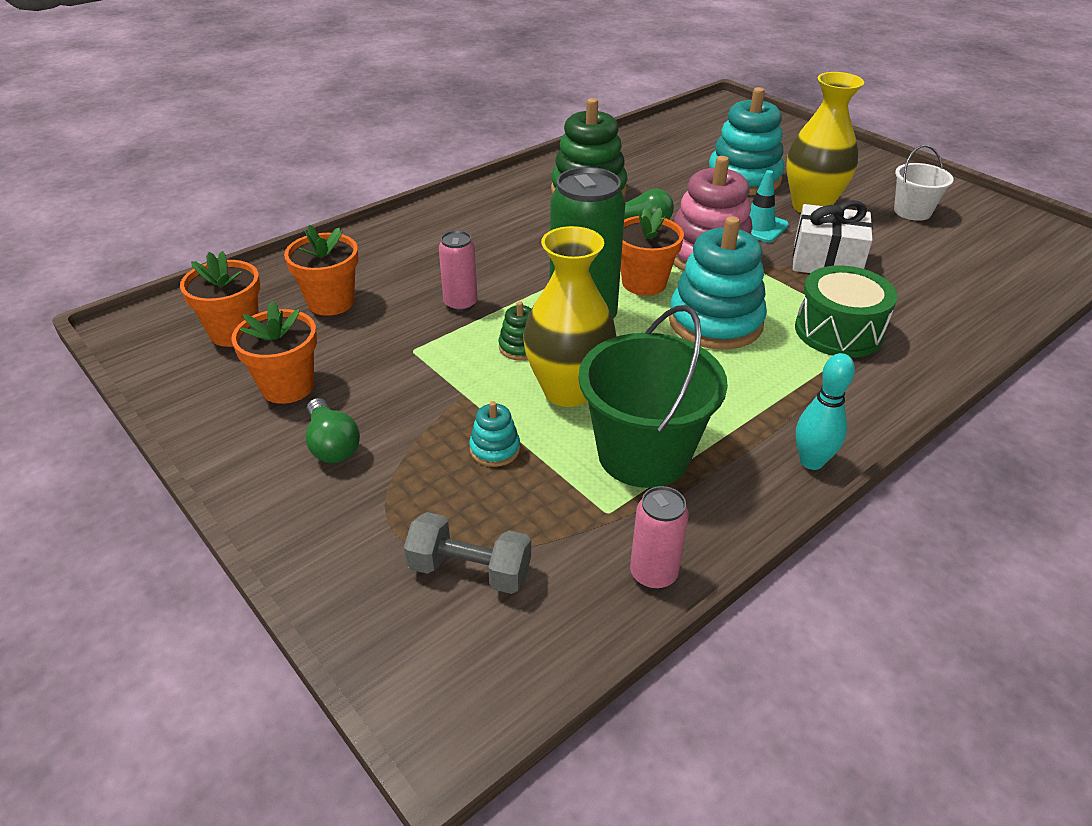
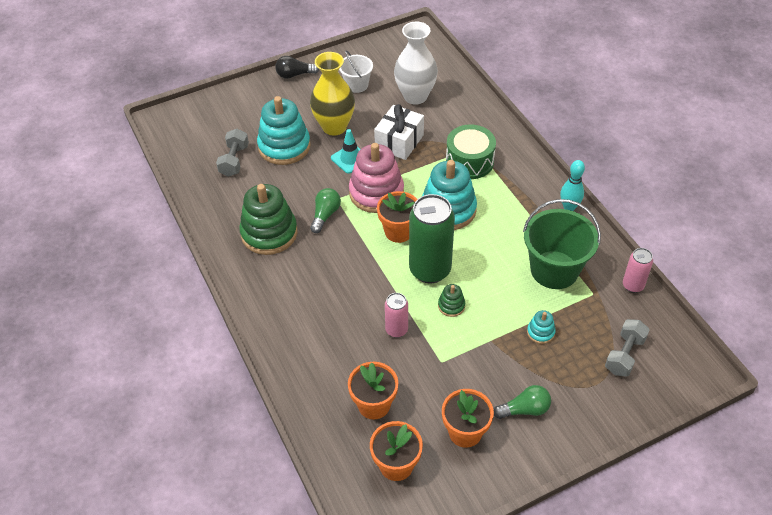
camera: 75 degrees left, 10 degrees up
(568, 391) = (497, 291): yellow vase -> none
(694, 152) = (234, 160): none -> grey dumbbell
(884, 166) = (295, 75): none -> black light bulb
(940, 262) = (415, 96): none -> white vase

